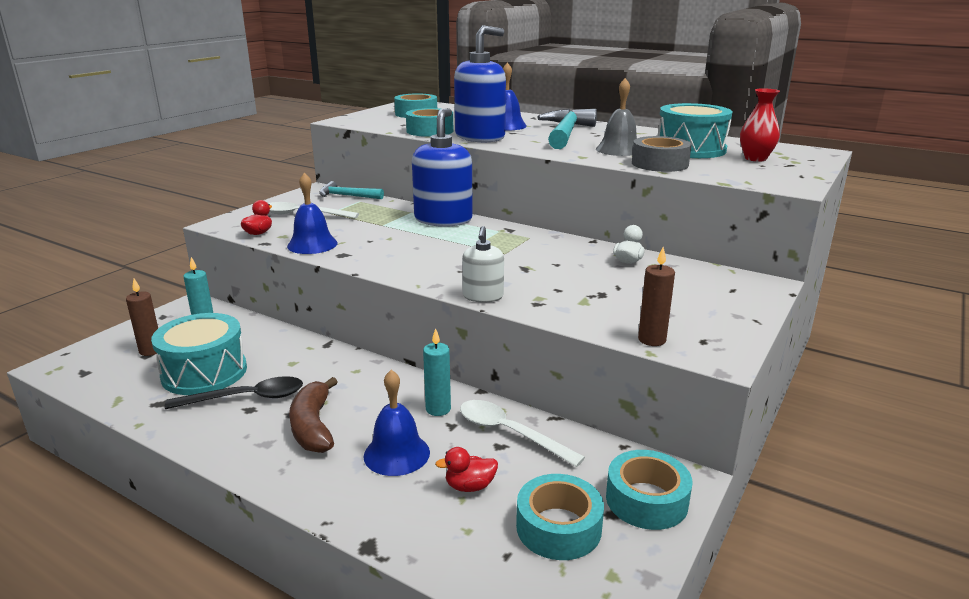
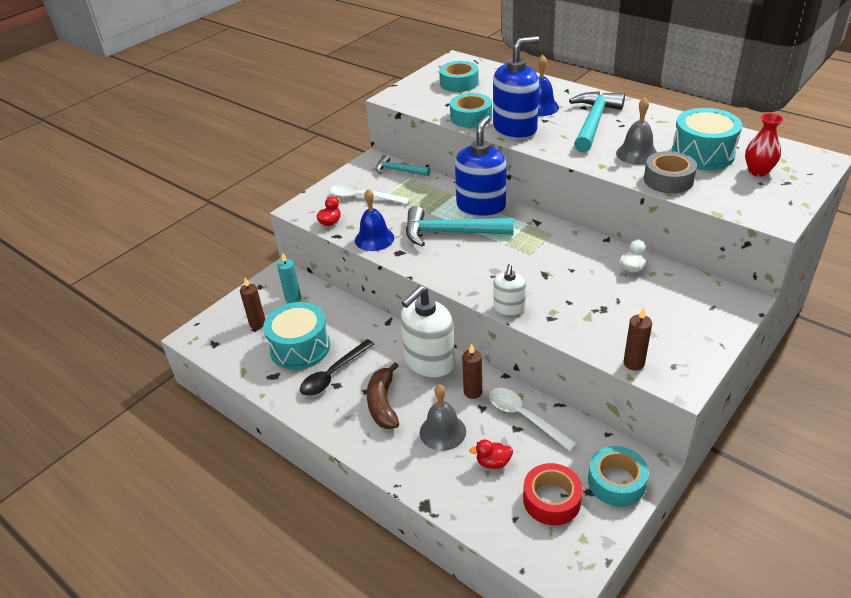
camera: 10 degrees right, 15 degrees up
(246, 398) = (333, 374): black spoon -> black spoon turned 135 degrees clockwise
(379, 381) = (429, 362): none -> white soap dispenser
(396, 454) = (442, 431): blue bell -> grey bell
(407, 239) = (450, 233): none -> turquoise hammer
(438, 409) = (473, 392): turquoise candle -> brown candle
(558, 527) = (551, 500): turquoise tape -> red tape

